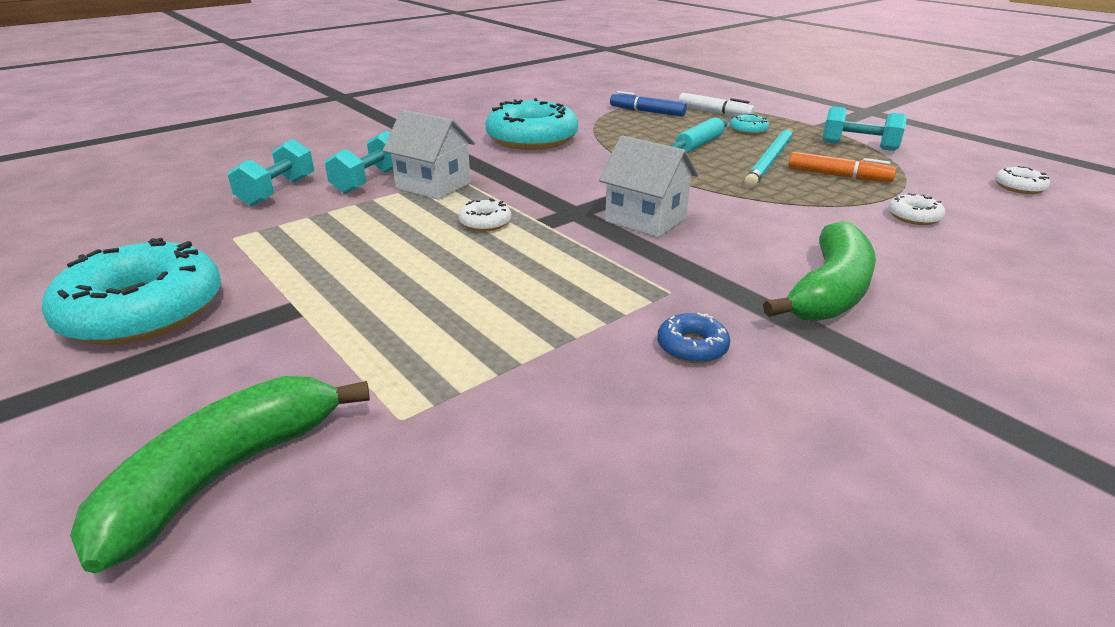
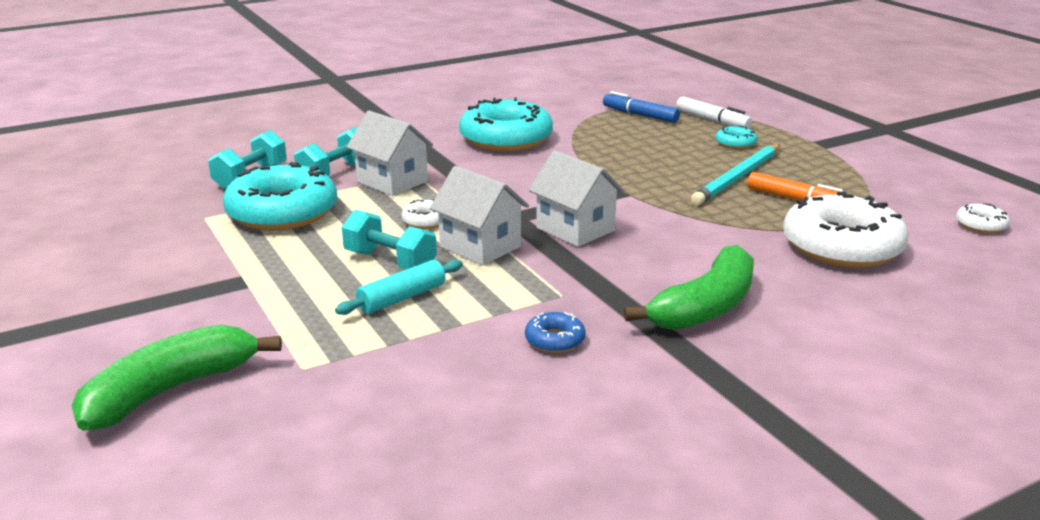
camera: 10 degrees right, 5 degrees down
(143, 311) = (126, 272): turquoise donut -> turquoise donut (282, 212)
(555, 245) = (480, 247): none -> white house
(699, 144) = (674, 155): turquoise rolling pin -> turquoise rolling pin (402, 298)
(859, 146) = (843, 169): turquoise dumbbell -> turquoise dumbbell (390, 262)
(914, 217) = (842, 247): white donut -> white donut, size x2.32

